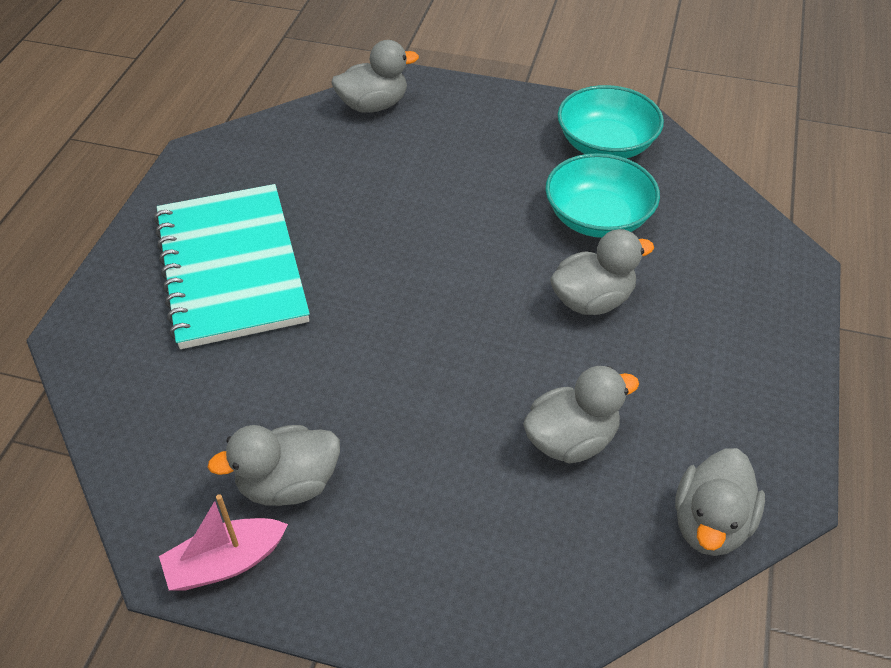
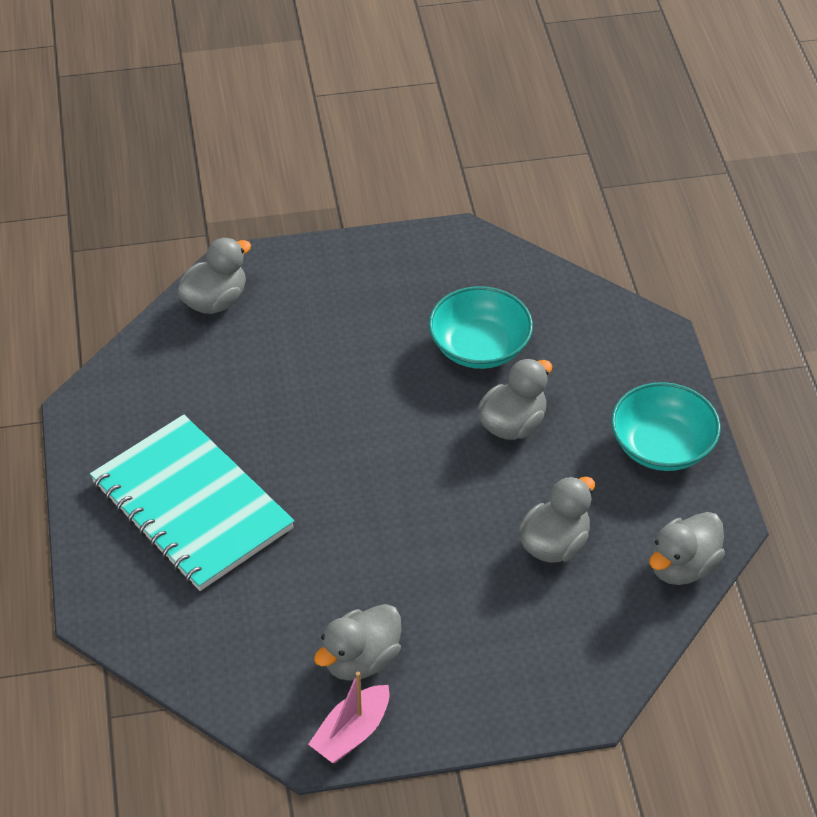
camera: 25 degrees left, 0 degrees up
(606, 144) = (450, 271): turquoise bowl -> turquoise bowl (662, 446)
(710, 523) = (683, 567): grey duck -> grey duck turned 45 degrees clockwise

